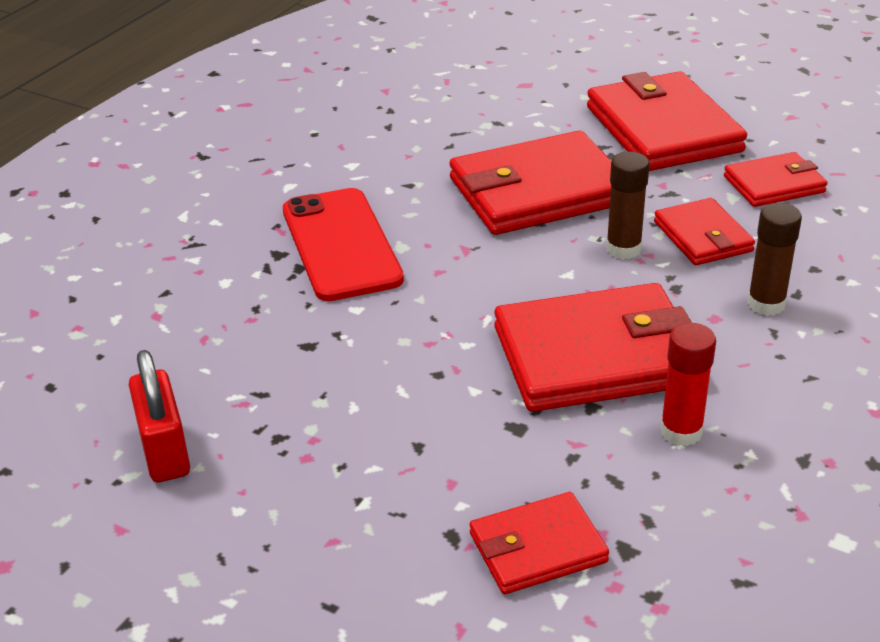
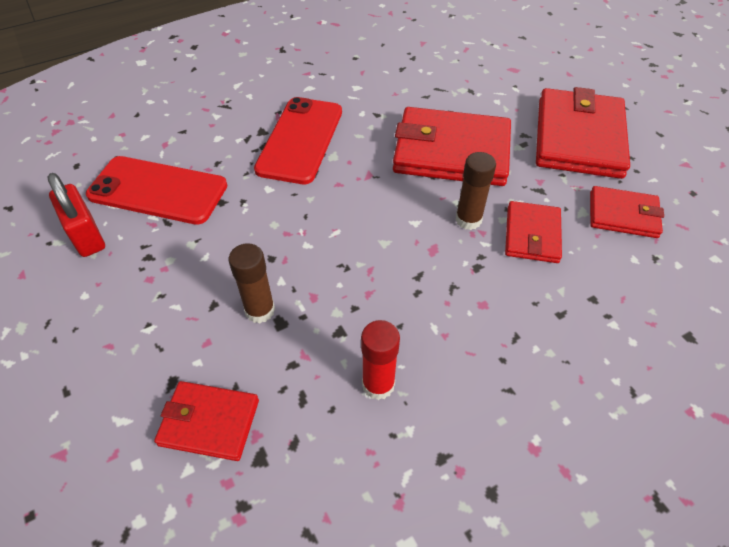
camera: 30 degrees right, 15 degrees up
(164, 452) = (86, 236): red padlock -> red padlock turned 45 degrees counterclockwise
(208, 366) = (158, 190): none -> red phone
(596, 356) = (377, 294): red wallet -> none
(766, 304) = (530, 311): brown glue stick -> brown glue stick (260, 310)

